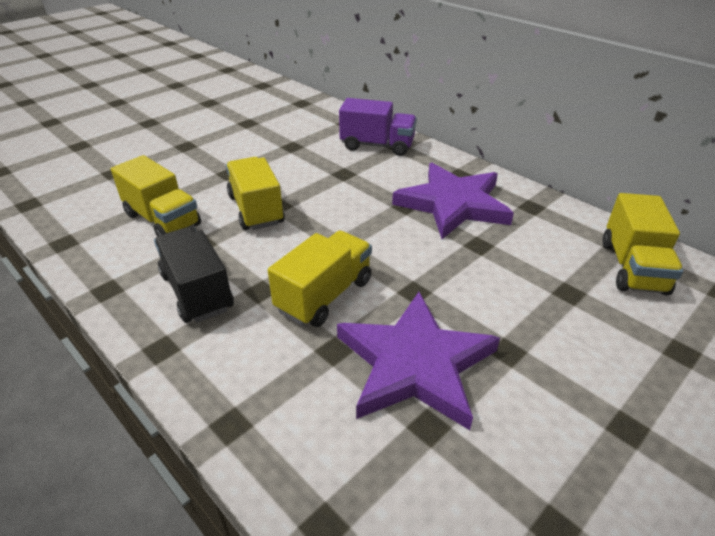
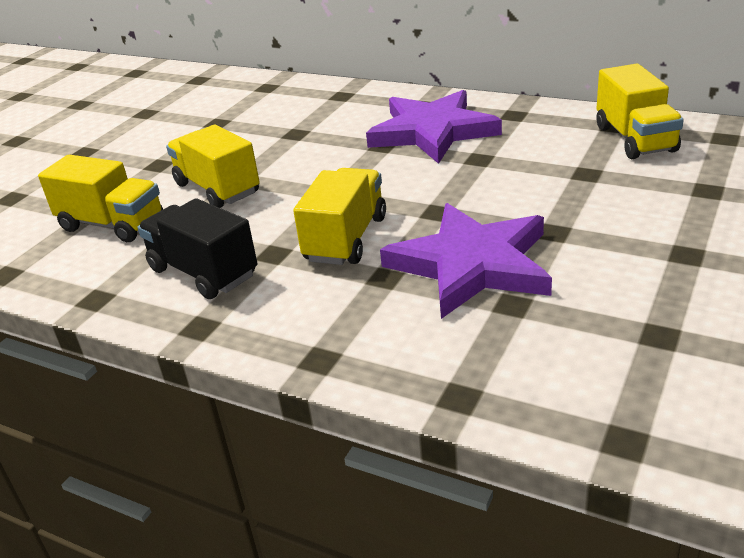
camera: 15 degrees left, 5 degrees down
(377, 146) = (316, 100): purple truck -> none

